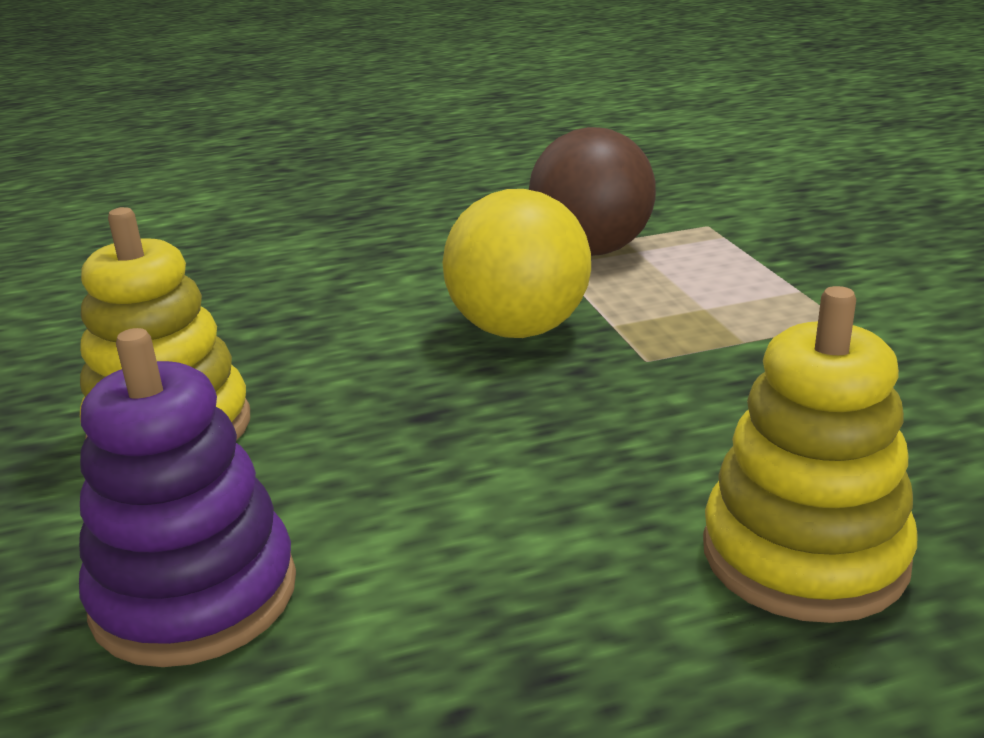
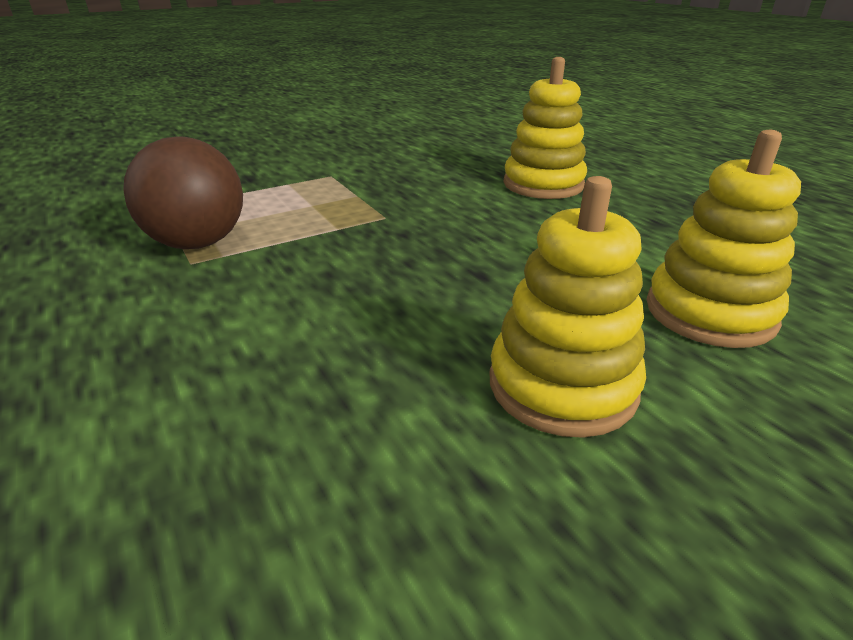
camera: 105 degrees left, 5 degrees up
(195, 594) = (710, 312): purple stacking toy -> yellow stacking toy
(518, 330) = (348, 257): yellow ball -> none

